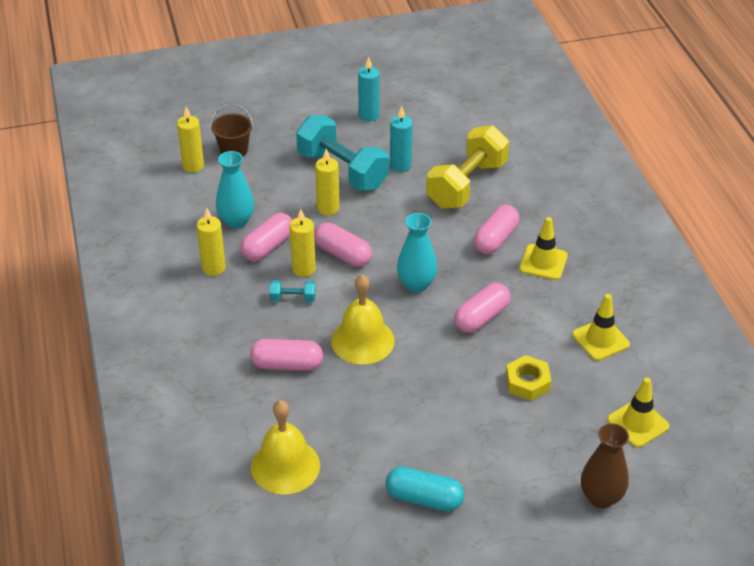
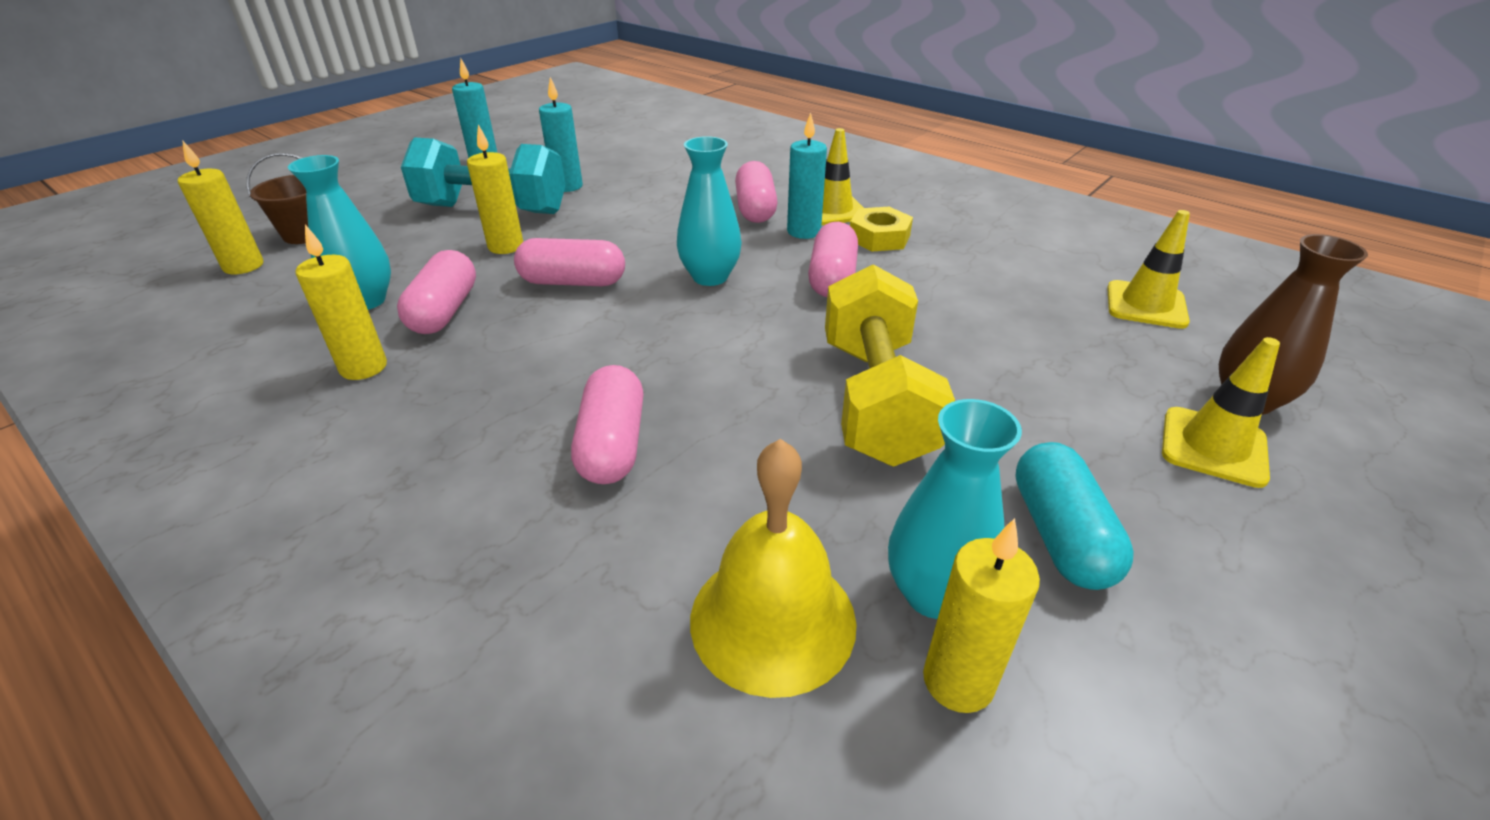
camera: 35 degrees left, 5 degrees down
(287, 364) = (612, 445): pink capsule -> pink capsule turned 60 degrees counterclockwise
(293, 298) = (541, 355): turquoise dumbbell -> none
(304, 269) = (527, 316): yellow candle -> yellow candle (958, 681)
(349, 490) = (933, 594): none -> turquoise vase
(362, 340) = (705, 362): yellow bell -> none
(424, 498) = (1060, 534): turquoise capsule -> turquoise capsule turned 75 degrees counterclockwise
(467, 185) = (666, 179): yellow dumbbell -> yellow dumbbell (875, 400)
(504, 273) = (803, 232): none -> turquoise candle
(527, 382) = (975, 318): yellow nut -> yellow nut (879, 237)
(600, 340) = (987, 249): yellow traffic cone -> yellow traffic cone (1213, 447)

